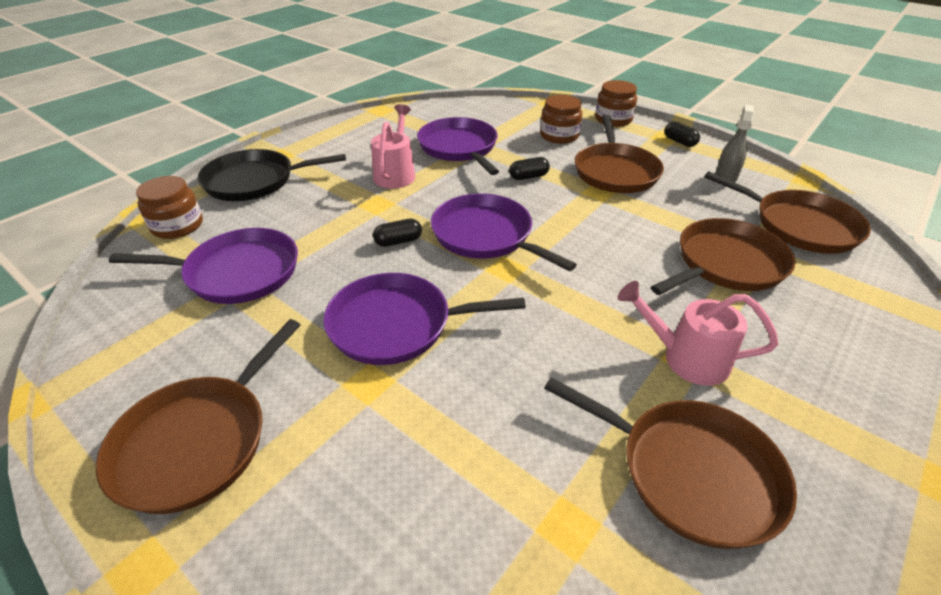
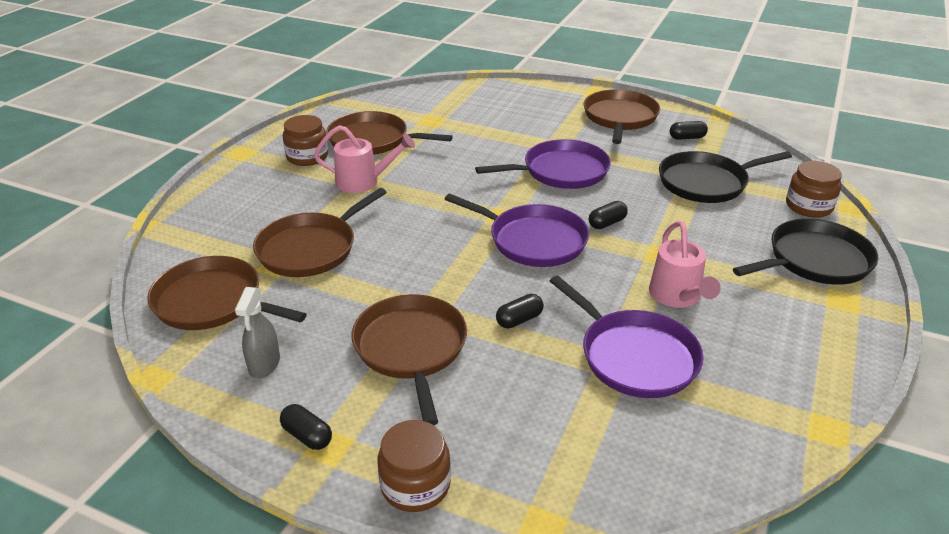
camera: 165 degrees right, 5 degrees down
(155, 359) = (687, 138): none -> black capsule
(237, 272) = (706, 183): purple pan -> black pan
(559, 136) = (501, 414): brown jar -> brown jar (307, 157)

